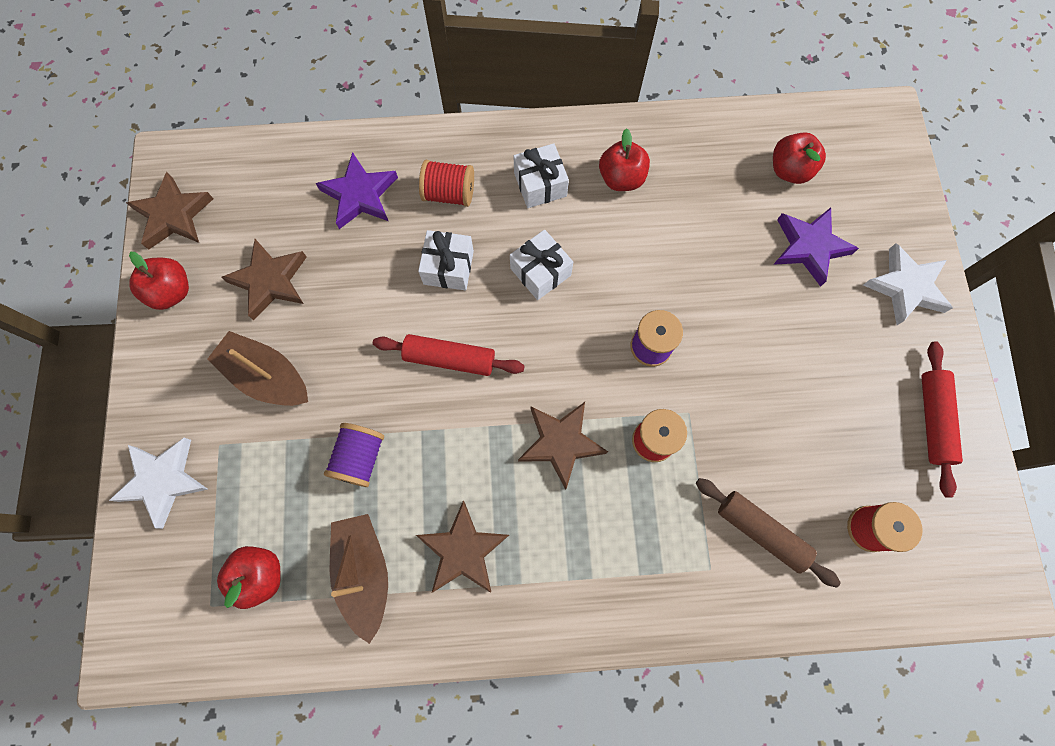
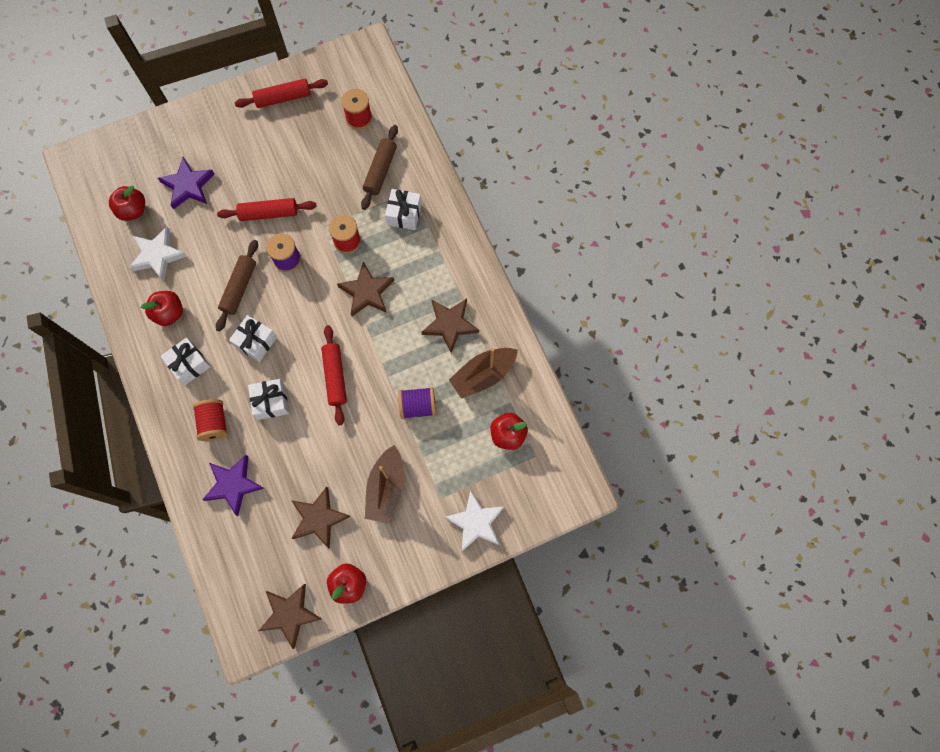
camera: 110 degrees left, 0 degrees up
(628, 272) = (239, 288): none -> brown rolling pin
(672, 544) = (404, 214): none -> white gift
(733, 342) = (269, 213): none -> red rolling pin
(906, 287) = (200, 127): white star -> white star (157, 255)

